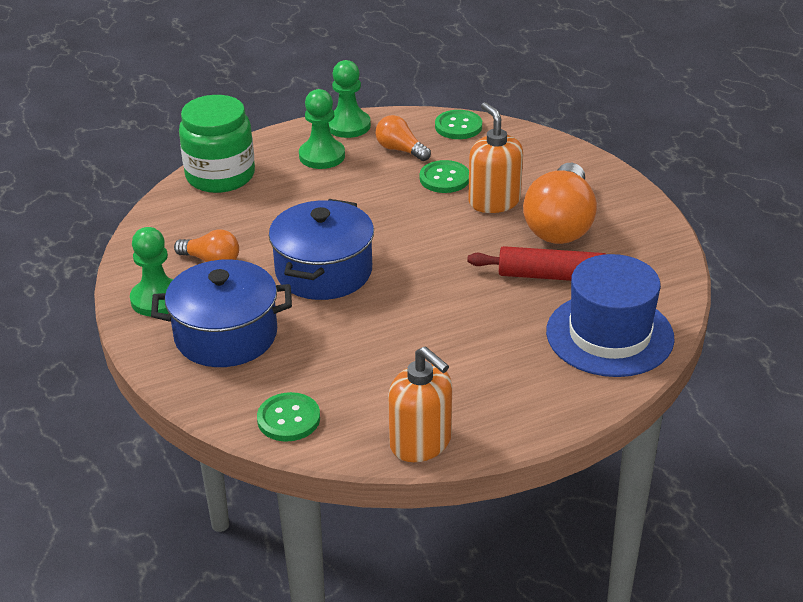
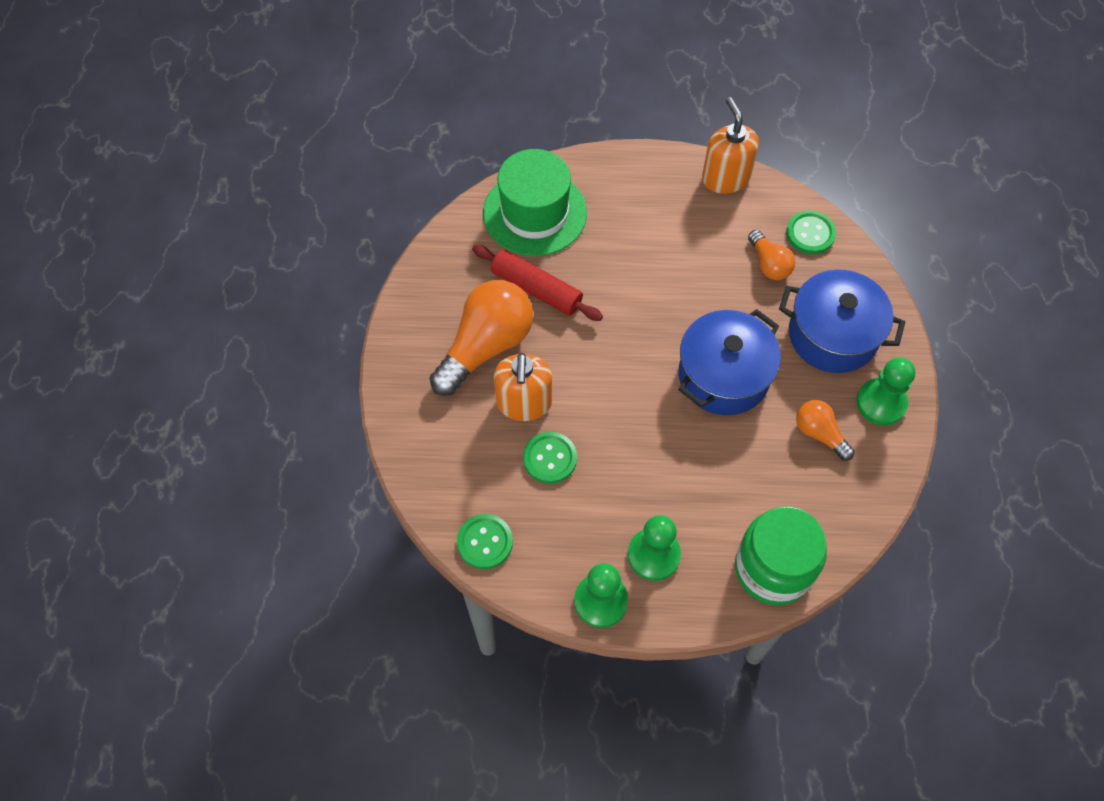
camera: 155 degrees left, 25 degrees up
(400, 150) = (567, 527): orange light bulb -> orange light bulb (769, 264)
(609, 335) = (535, 213): blue hat -> green hat

